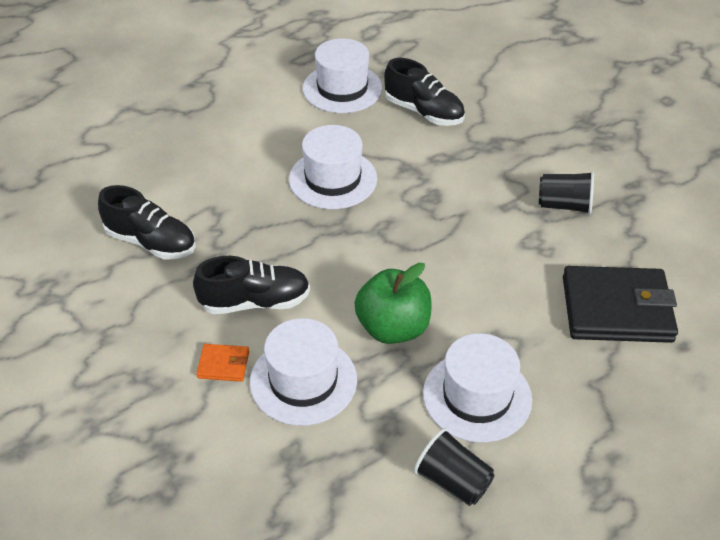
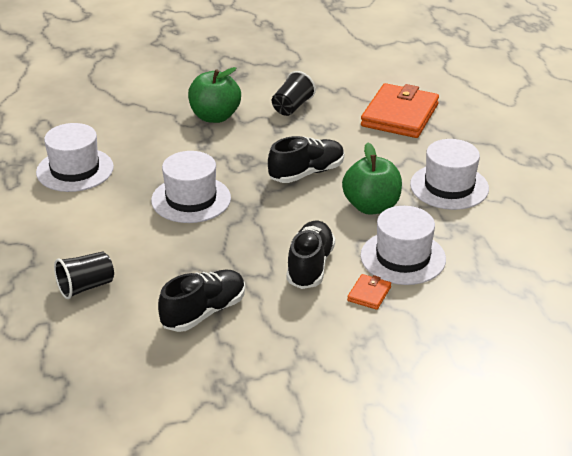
camera: 70 degrees left, 10 degrees down
(423, 112) = (141, 138): black shoe -> black shoe (306, 173)
(453, 481) = (514, 213): black cup -> black cup (86, 287)
(499, 151) = (215, 117): none -> green apple
(616, 309) = (400, 115): black wallet -> orange wallet

